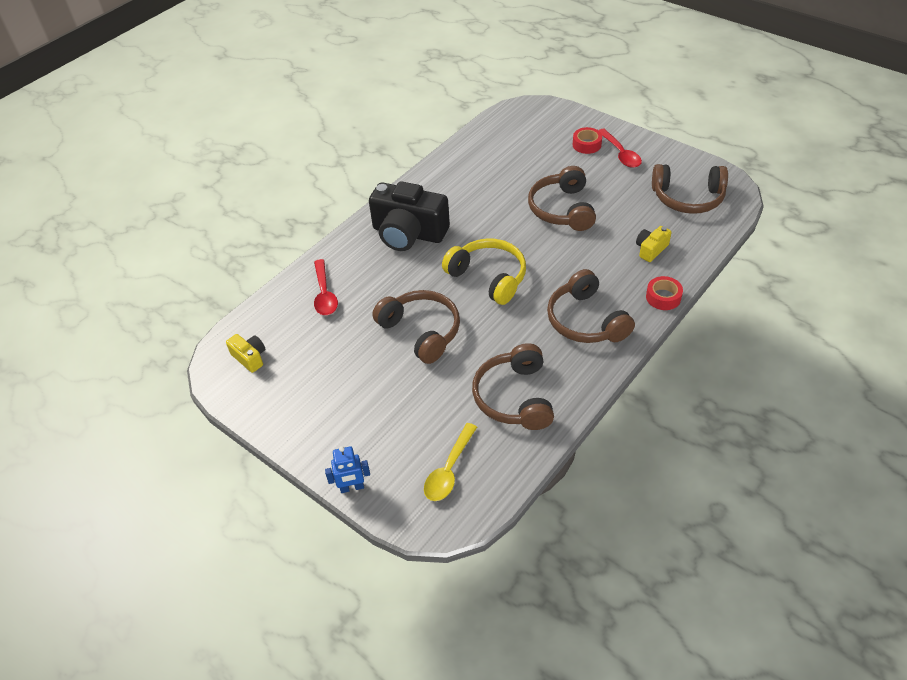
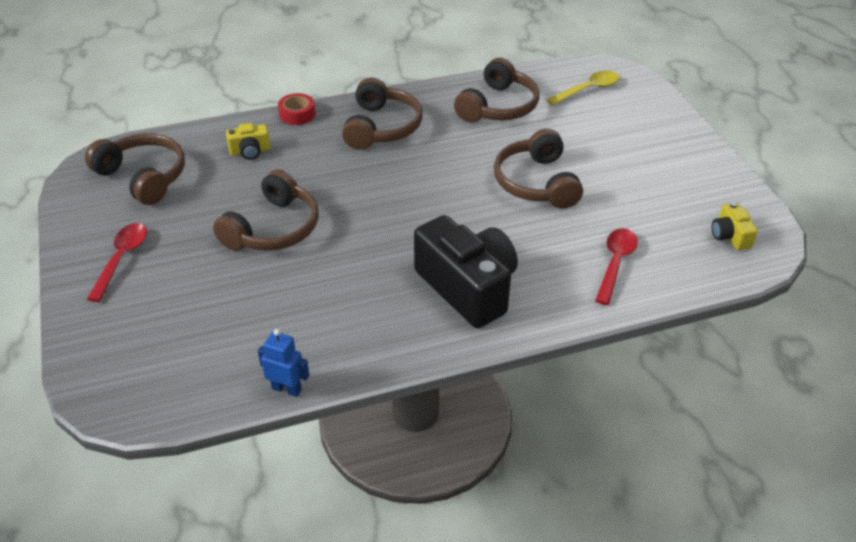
camera: 150 degrees left, 5 degrees down
(352, 487) = (672, 109): blue robot -> blue robot (287, 389)
(488, 277) = (427, 199): yellow headphones -> none
(586, 144) = (136, 293): red tape -> none

